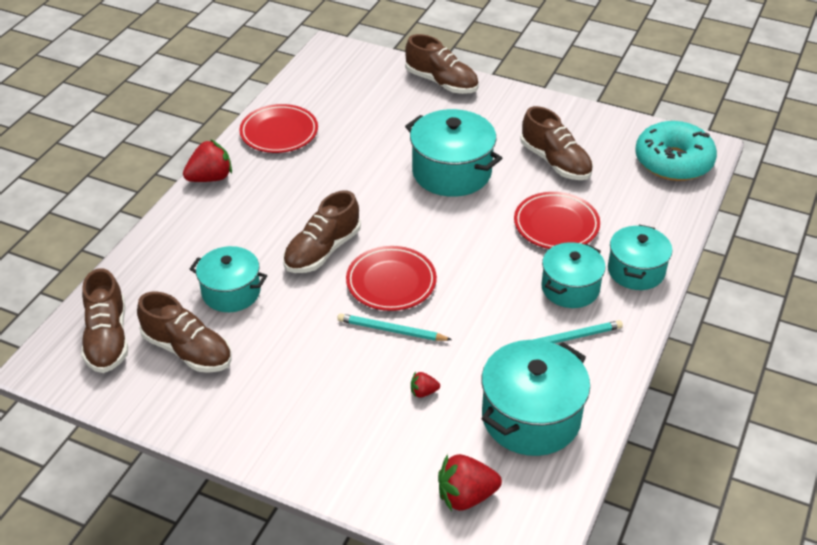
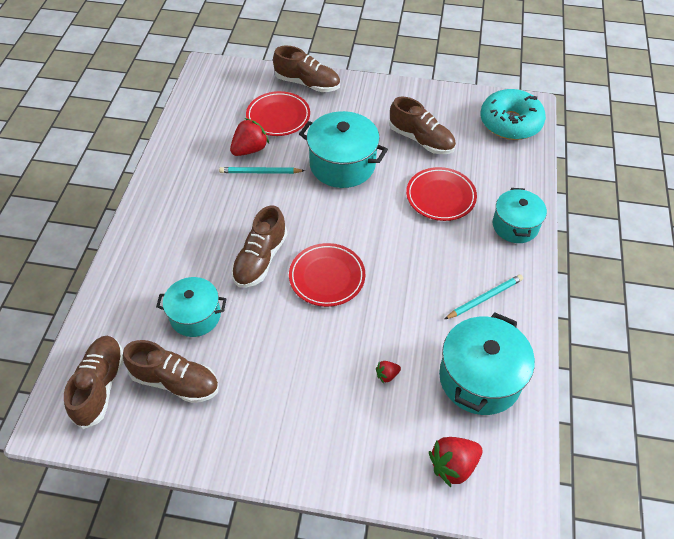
camera: 15 degrees left, 10 degrees up
(107, 338) = (100, 386): brown shoe -> brown shoe turned 150 degrees counterclockwise
(210, 178) = (142, 208): red strawberry -> red strawberry (250, 149)
(279, 132) = (187, 154): red plate -> red plate (278, 117)
(391, 330) = (342, 323): turquoise pencil -> turquoise pencil (260, 172)
(570, 288) = (470, 252): turquoise pot -> none

